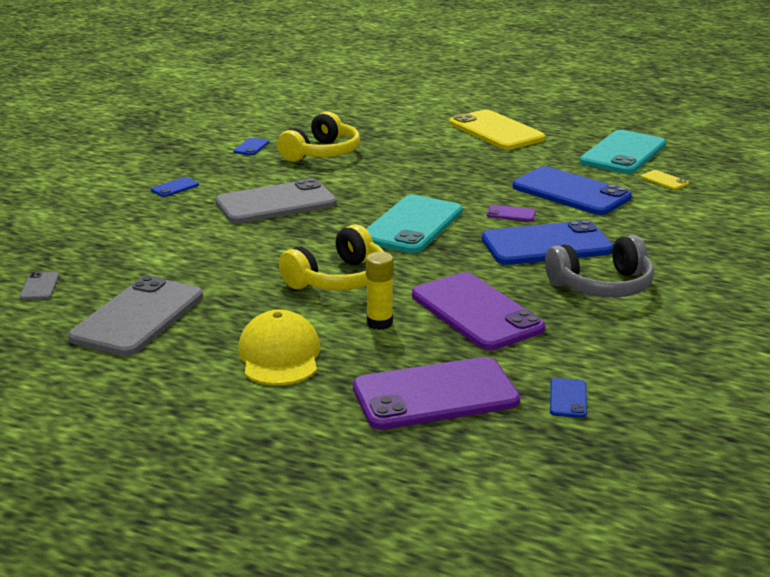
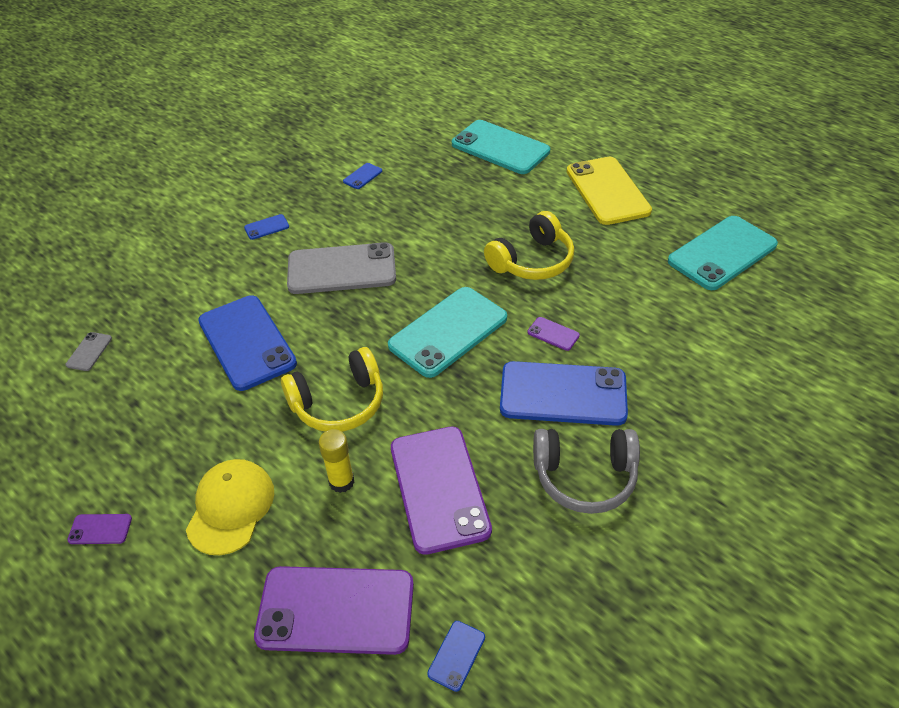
camera: 20 degrees right, 20 degrees up
(138, 317) = (144, 416): grey phone -> none
(149, 391) = (100, 529): none -> purple phone
(322, 153) = (422, 198): yellow headphones -> yellow headphones (532, 261)
(375, 117) = (500, 148): none -> turquoise phone
(571, 192) = (632, 310): blue phone -> blue phone (247, 342)
(664, 180) = (743, 310): yellow phone -> none

